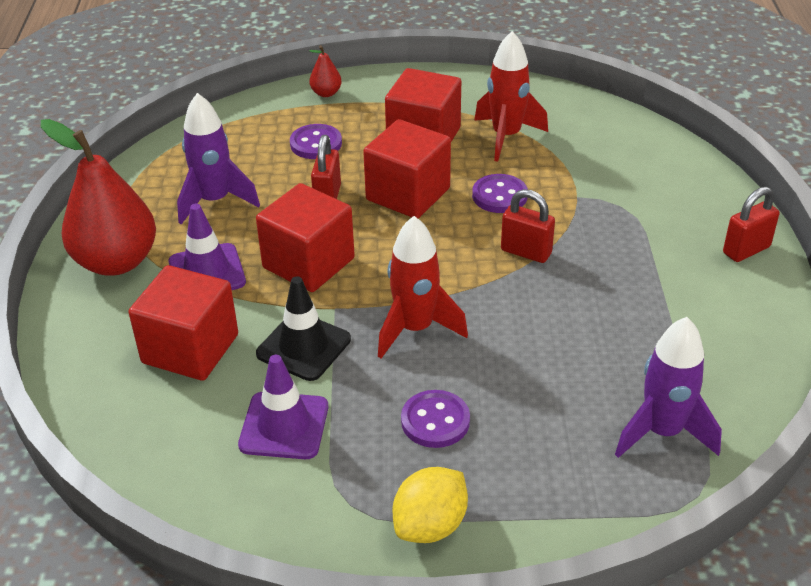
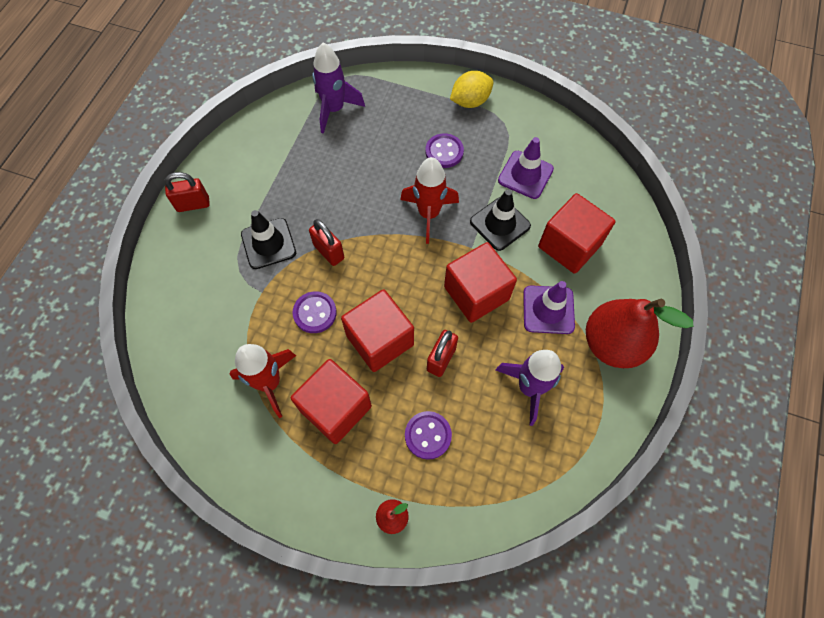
camera: 160 degrees left, 25 degrees up
(610, 239) = (268, 243): none -> black traffic cone

